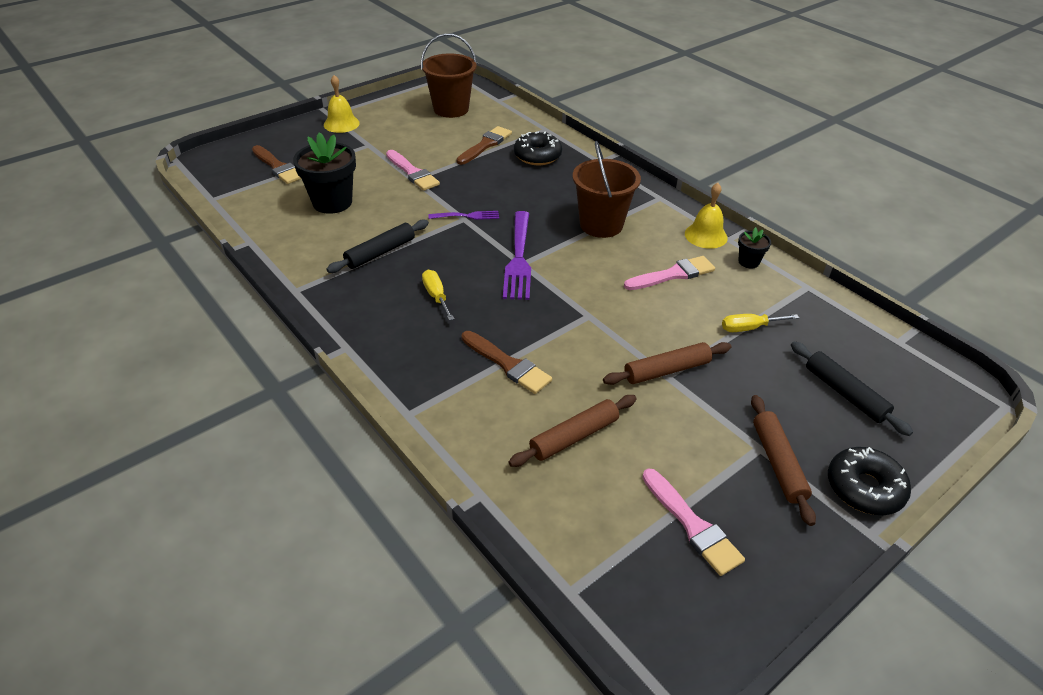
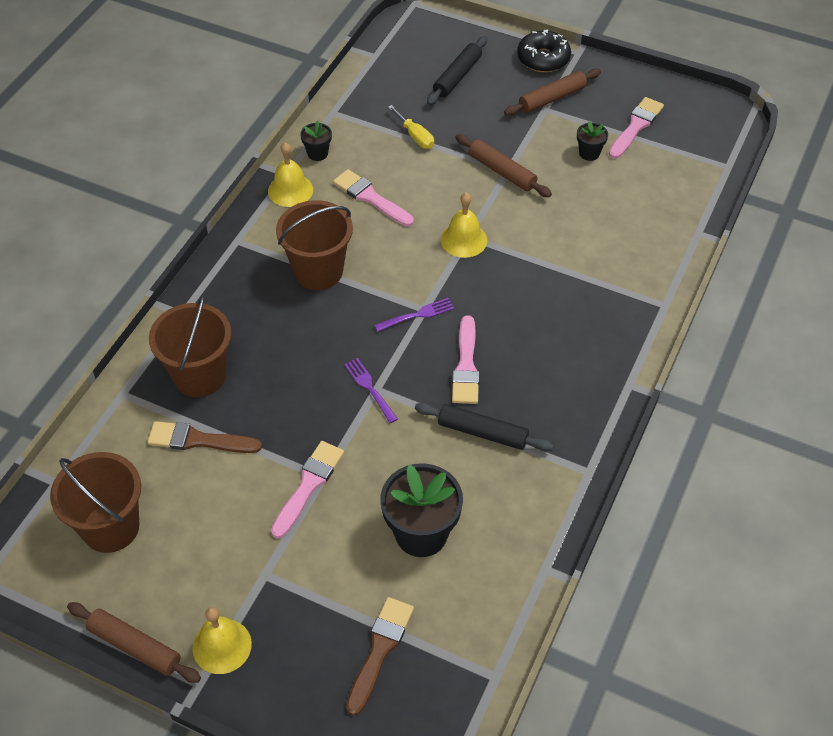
camera: 115 degrees left, 10 degrees up
(436, 296) = (517, 353): yellow screwdriver -> none
(447, 265) = (466, 366): none -> pink brush
(508, 364) = (566, 266): brown brush -> none
(518, 258) = (417, 315): purple fork -> purple fork, size x0.53
(537, 156) = (199, 376): black donut -> brown bucket
(574, 436) = (609, 203): brown rolling pin -> brown rolling pin (135, 647)
(586, 311) = (463, 240): none -> yellow bell
(663, 455) = (589, 153): none -> black flower pot

